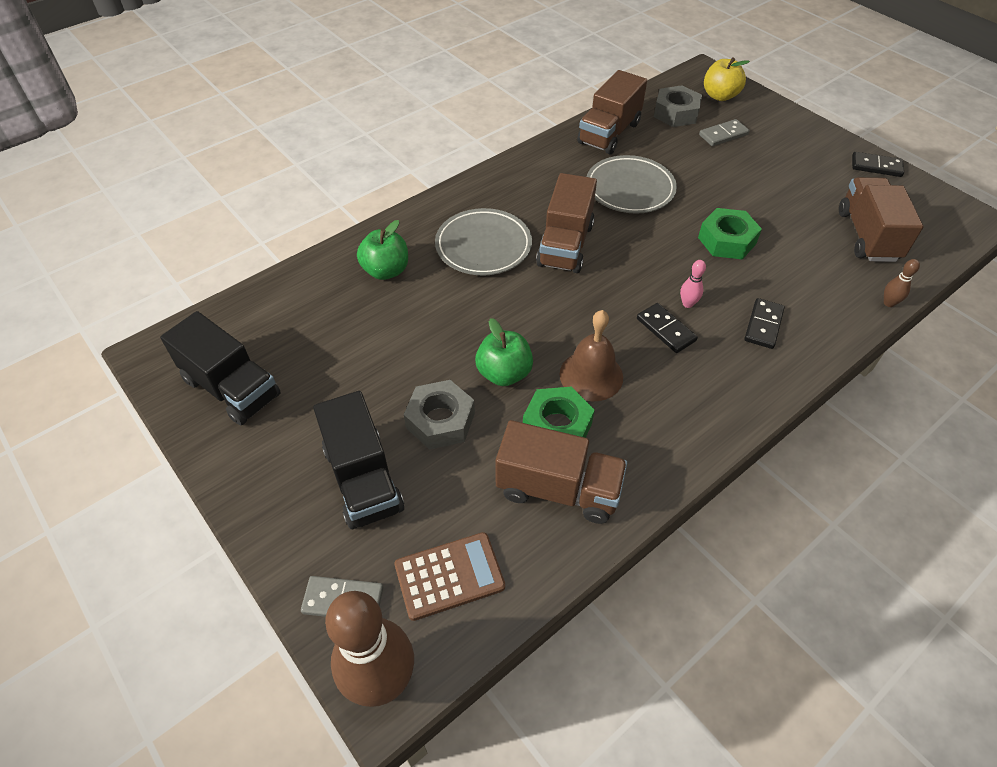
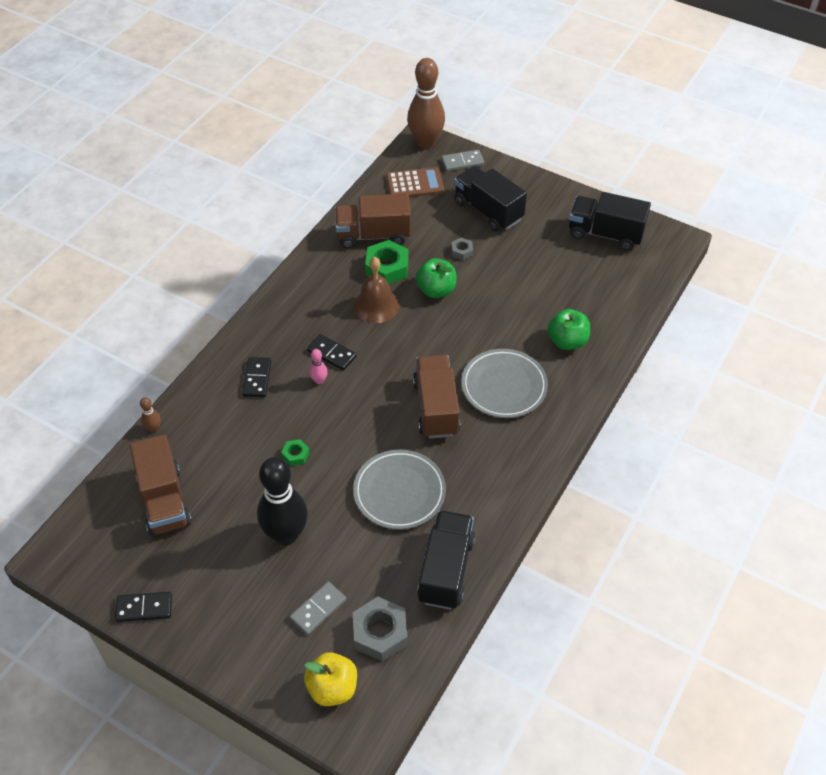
camera: 160 degrees right, 0 degrees up
(440, 420) = (462, 251): grey nut -> grey nut, size x0.51
(449, 576) = (415, 184): brown calculator -> brown calculator turned 150 degrees counterclockwise
(609, 133) = (446, 570): brown truck -> black truck
(727, 240) = (295, 455): green nut -> green nut, size x0.51
(745, 184) = (286, 534): none -> black bowling pin

